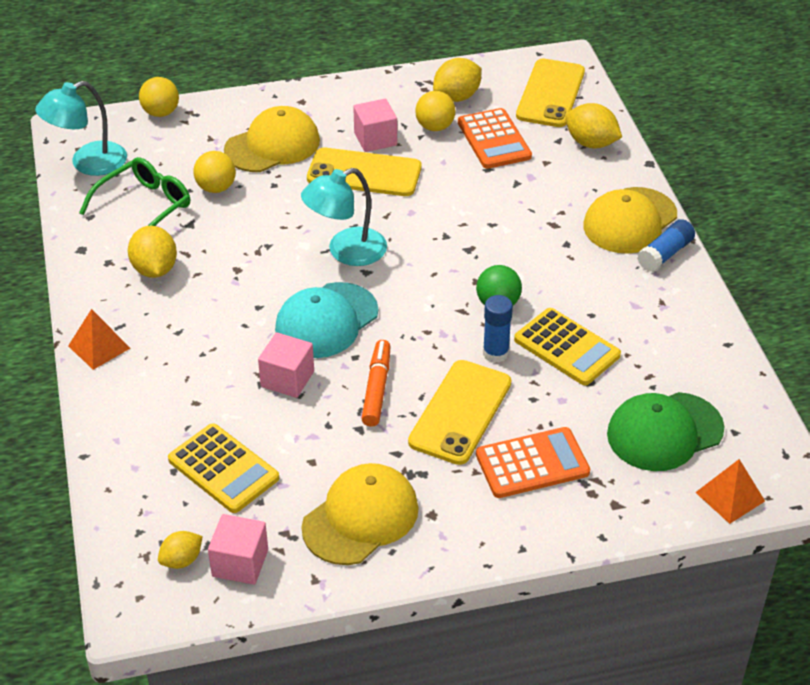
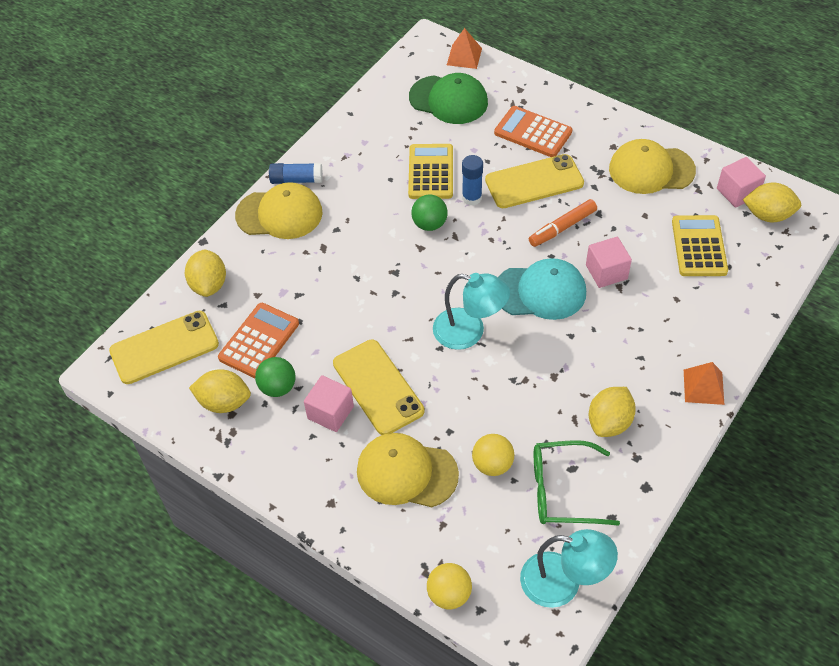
camera: 130 degrees left, 10 degrees up
(182, 560) = (768, 215): yellow lemon -> yellow lemon, size x1.61
(435, 127) = (278, 387): yellow ball -> green ball

